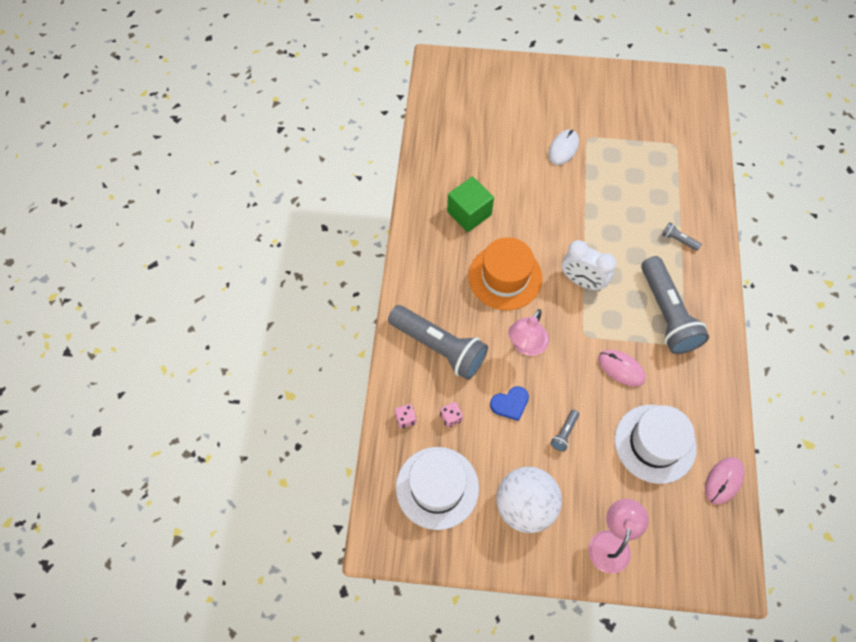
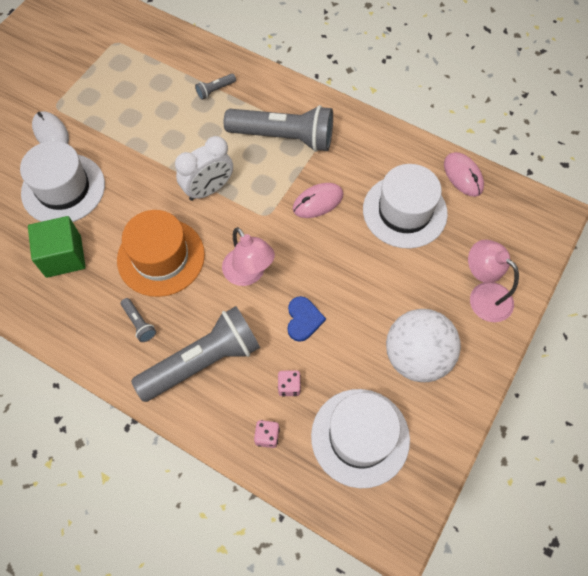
camera: 65 degrees left, 0 degrees up
(522, 183) = (63, 188): none -> white hat
(564, 433) = (358, 284): grey flashlight -> grey flashlight (139, 323)

